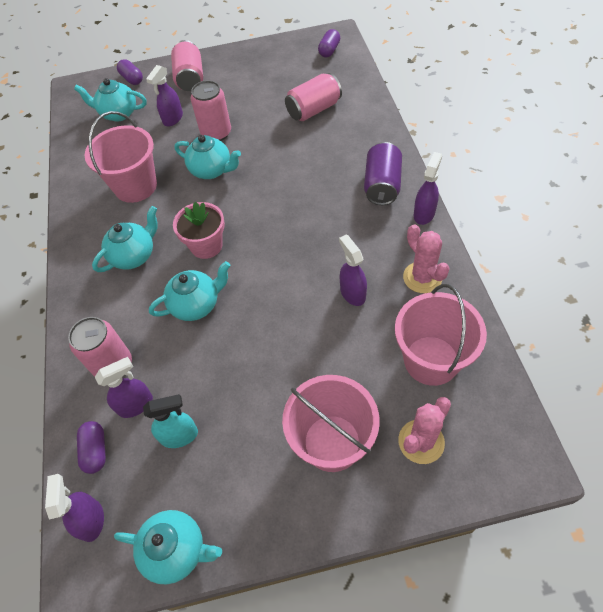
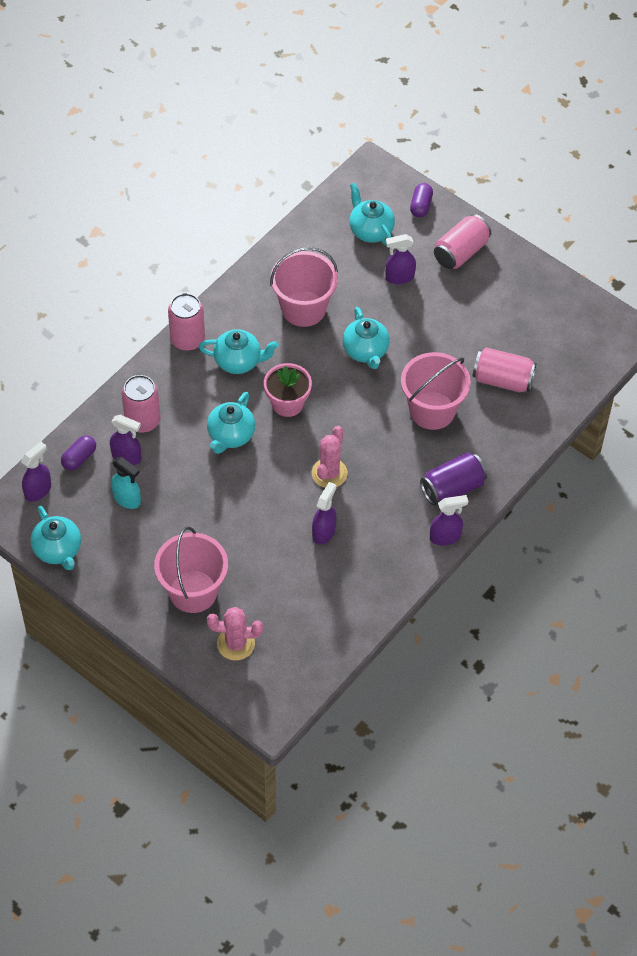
camera: 45 degrees right, 0 degrees up
(196, 305) = (230, 435): turquoise teapot -> turquoise teapot turned 90 degrees clockwise
(216, 133) = (410, 324): pink can -> pink can (187, 339)
(329, 50) = (597, 340): purple capsule -> none
(422, 277) = (377, 571): pink cactus -> pink cactus (329, 473)
(431, 360) = (305, 616): pink bucket -> pink bucket (432, 410)

